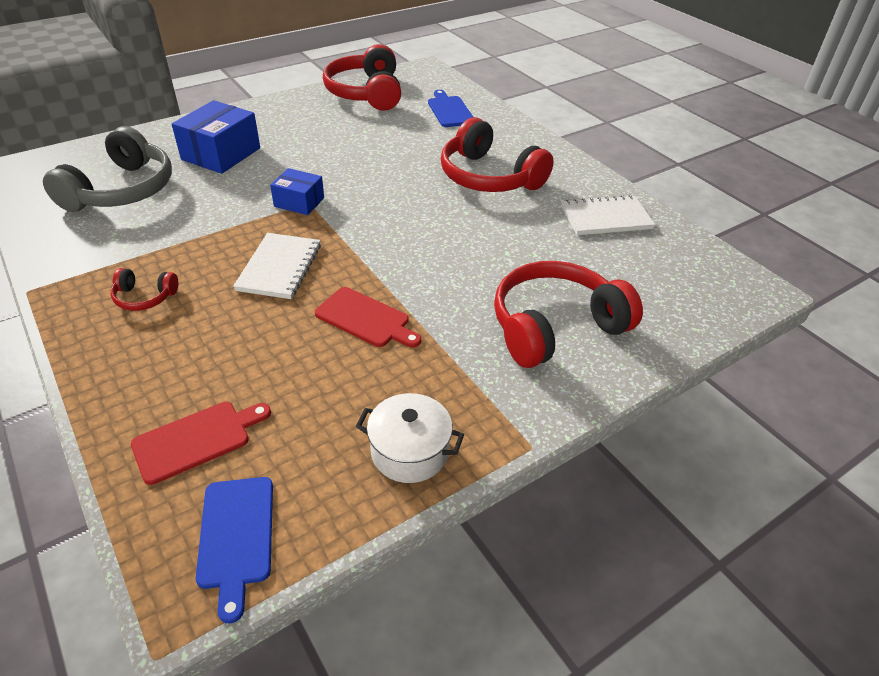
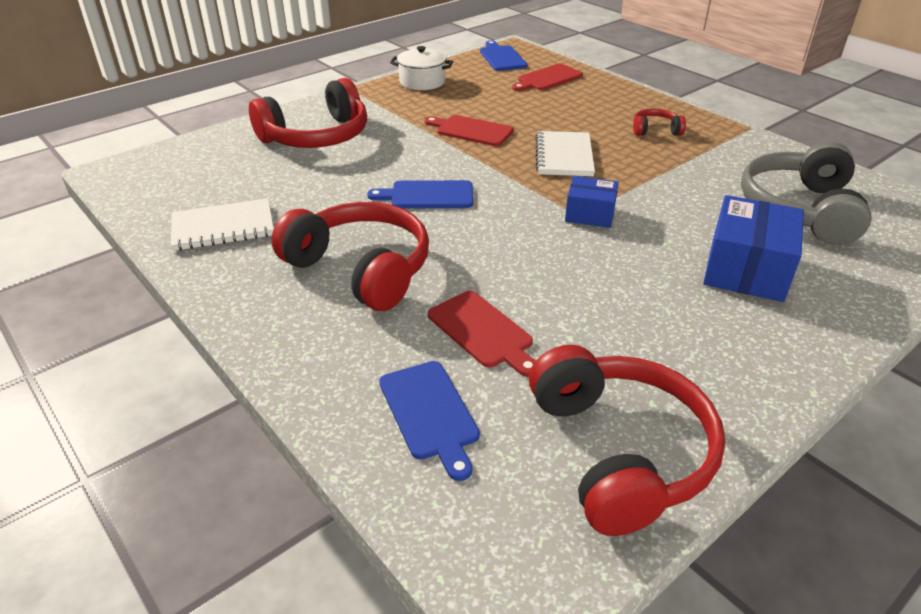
camera: 175 degrees right, 5 degrees down
(414, 137) = (482, 332): none -> red cutting board
(433, 232) = (427, 195): none -> blue cutting board

